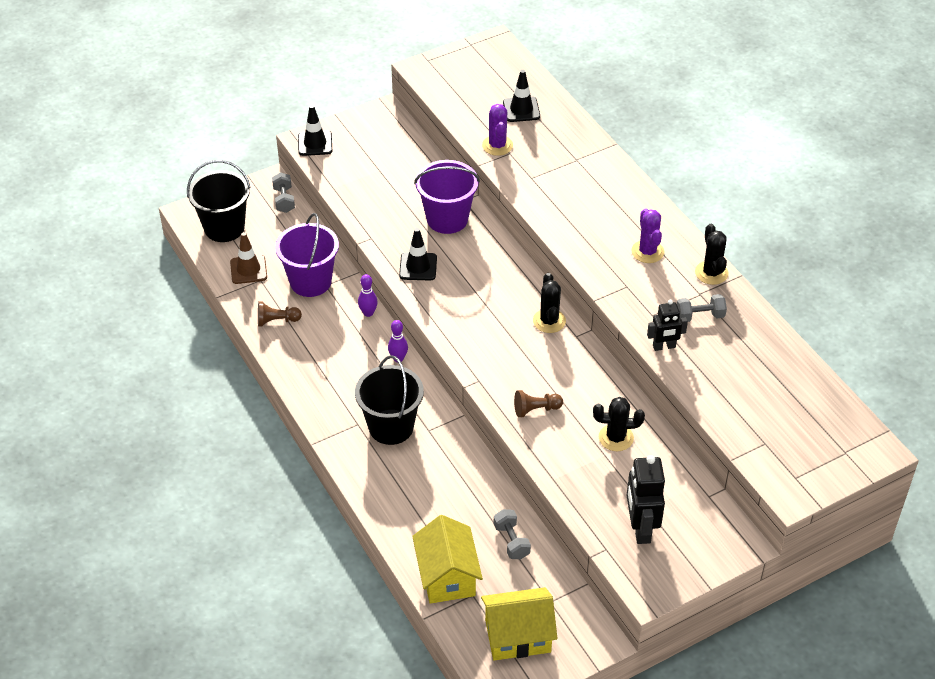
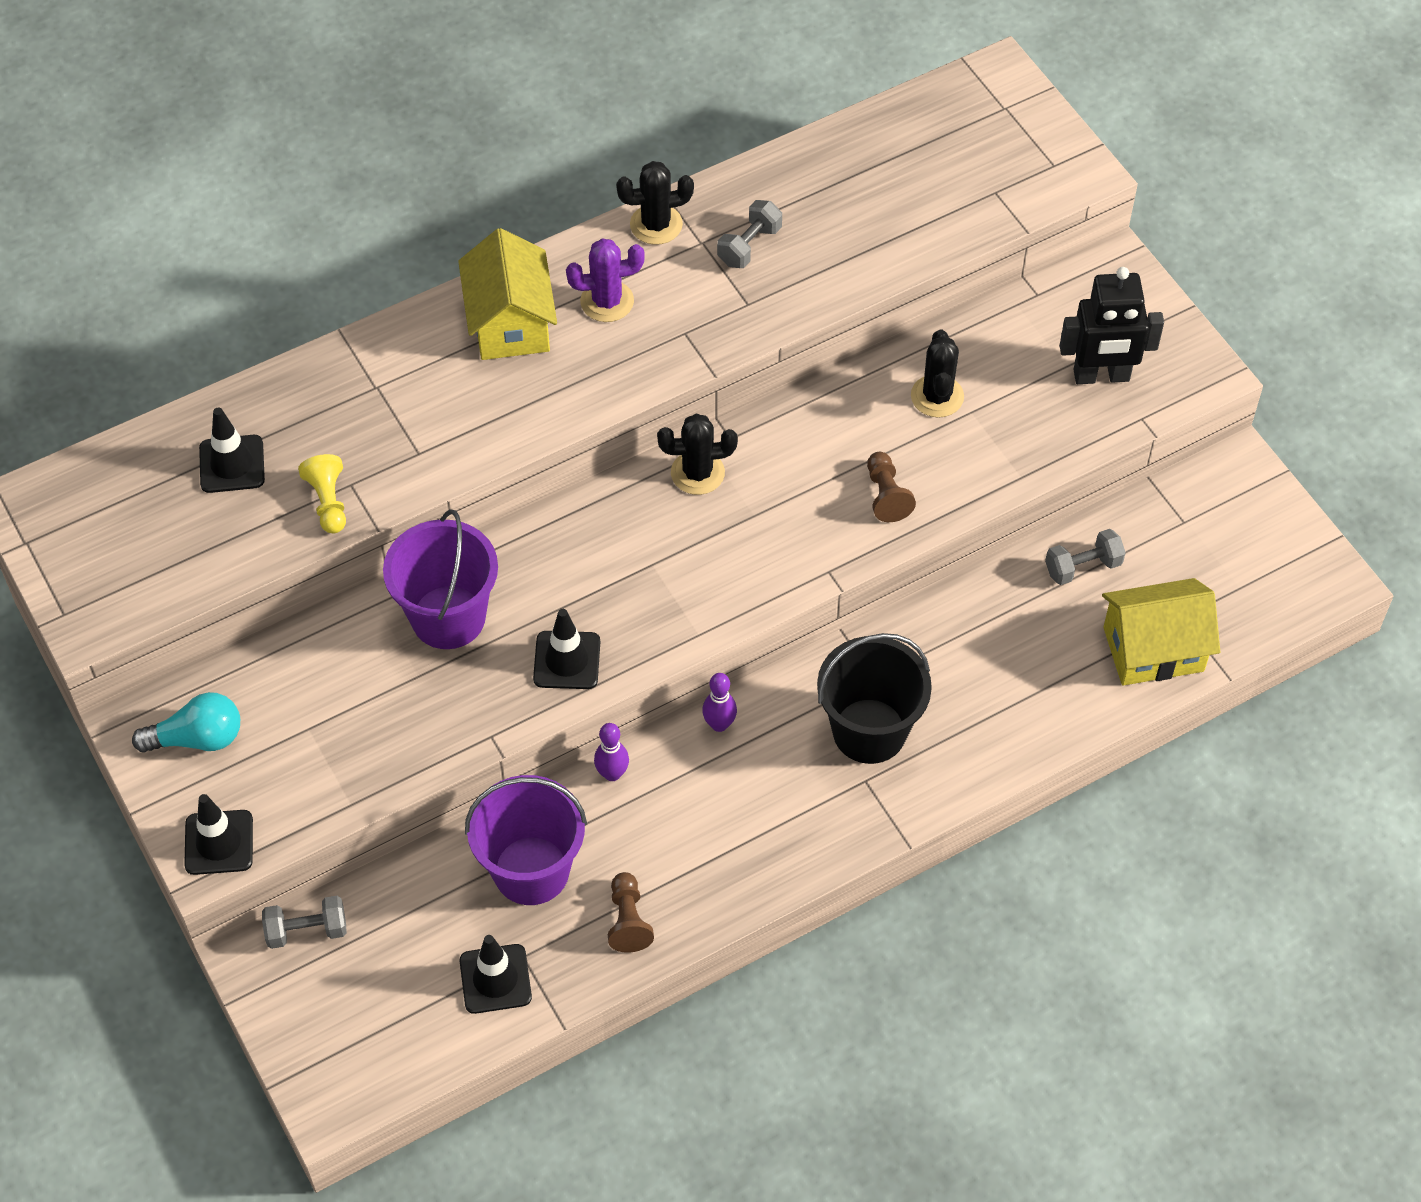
camera: 90 degrees left, 10 degrees up
(224, 228) = (378, 1033): black bucket -> none
(248, 270) = (495, 979): brown traffic cone -> black traffic cone
(375, 132) = (197, 738): none -> turquoise light bulb
(497, 145) = (328, 502): purple cactus -> yellow pawn
(518, 636) = (1245, 562): yellow house -> yellow house (510, 323)
(664, 347) = (814, 293): black robot -> none
(700, 316) = (749, 246): grey dumbbell -> grey dumbbell turned 45 degrees clockwise

